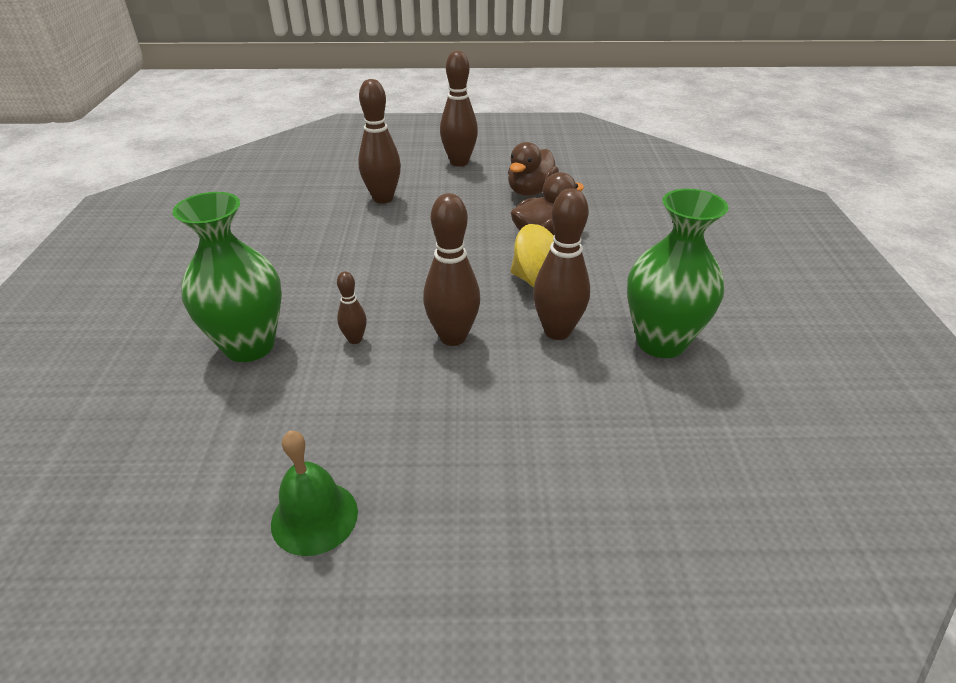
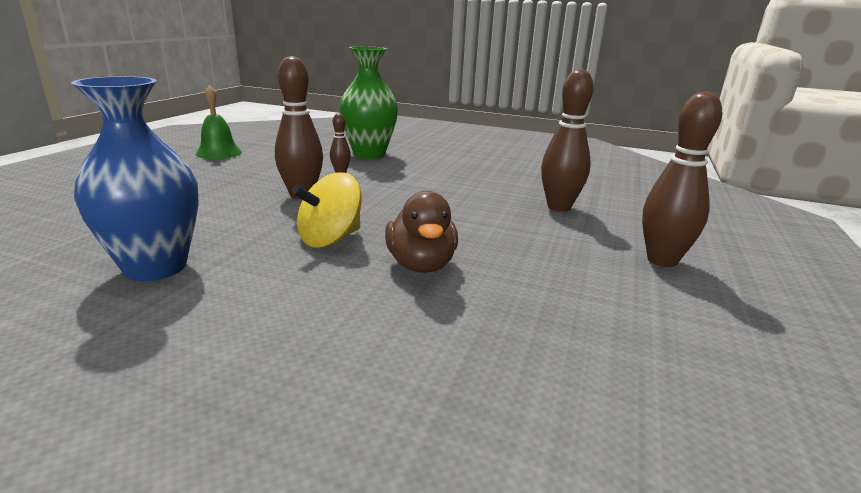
camera: 110 degrees right, 15 degrees down
(530, 191) = (549, 288): brown duck -> none
(557, 331) = (249, 228): brown bowling pin -> none
(661, 342) = (155, 267): green vase -> blue vase

